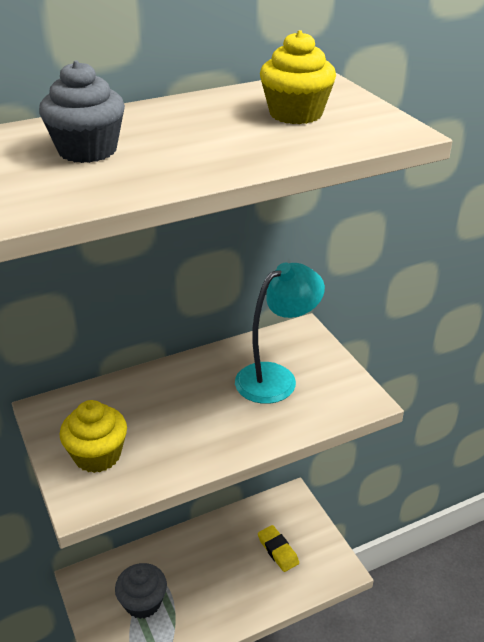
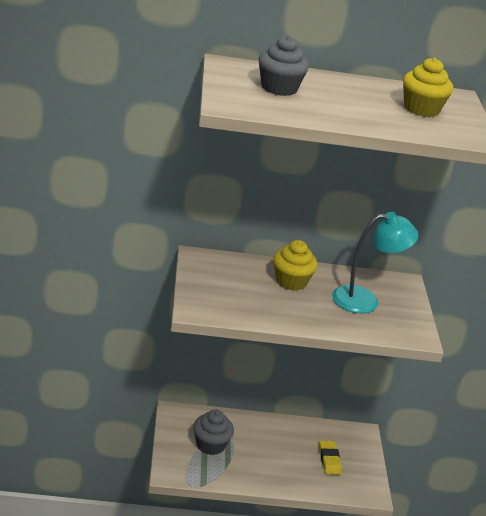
camera: 20 degrees right, 5 degrees down
(97, 455) = (218, 292): yellow cupcake -> yellow cupcake (291, 281)

